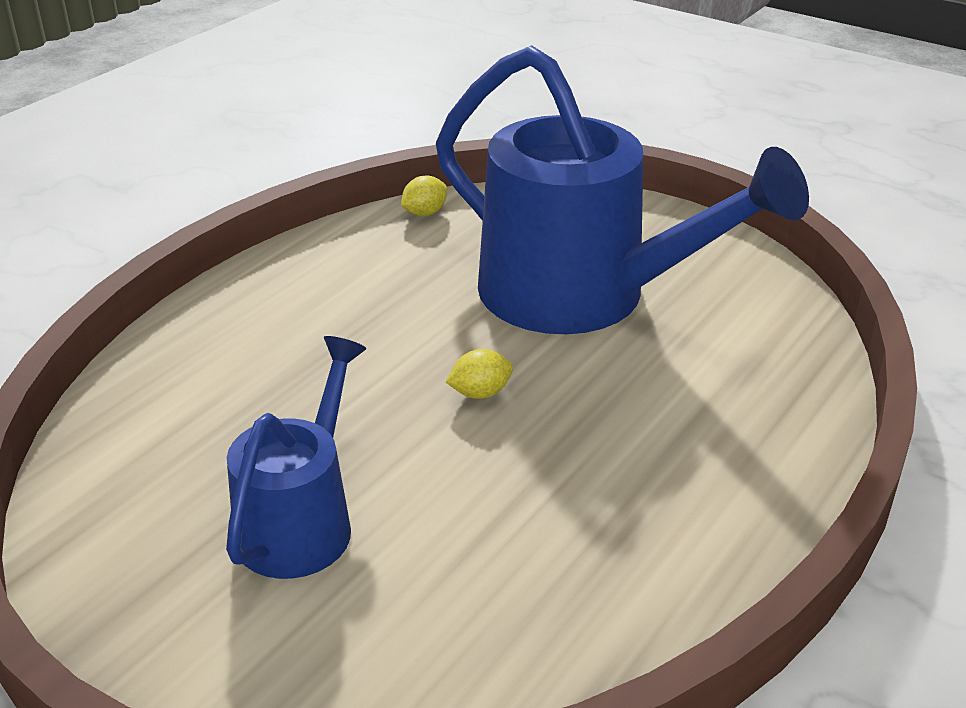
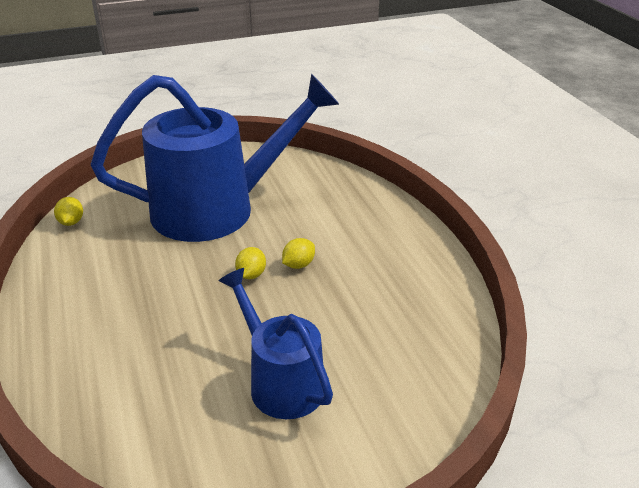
camera: 55 degrees left, 0 degrees up
(548, 424) = (298, 265): none -> yellow lemon

